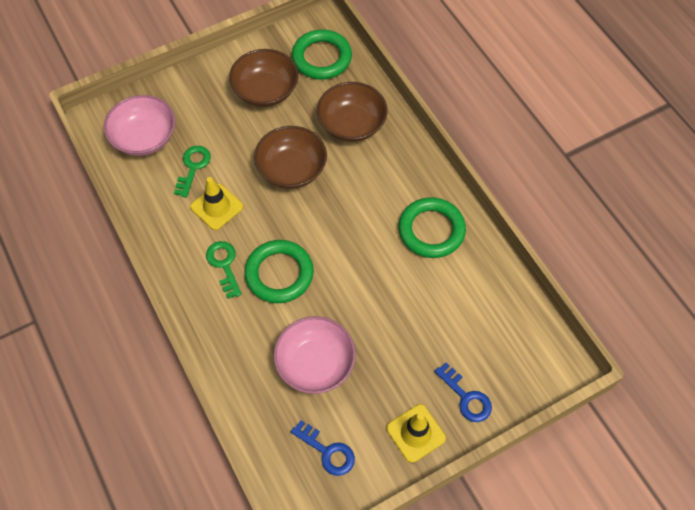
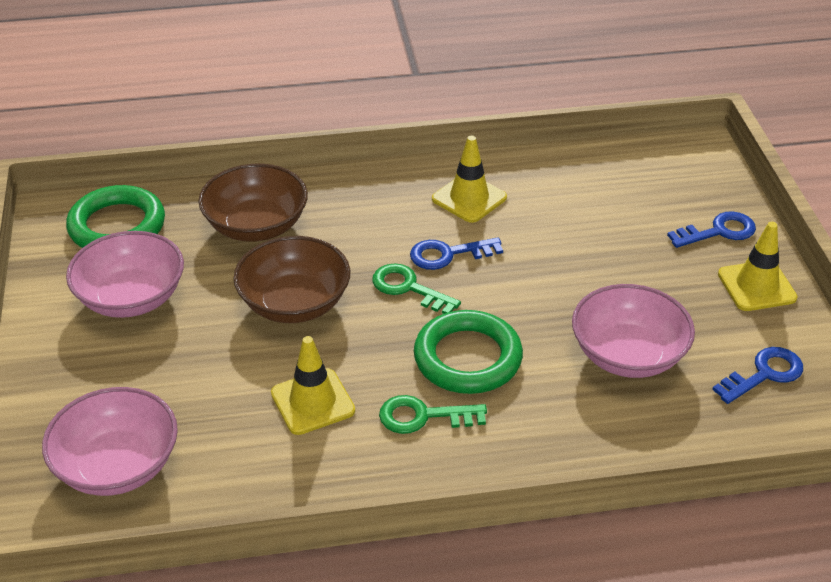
camera: 70 degrees left, 20 degrees down
(193, 167) = (220, 414): green key -> green key (408, 288)
(265, 91) = (131, 298): brown bowl -> pink bowl
(369, 235) = (448, 254): none -> blue key
(431, 230) = (469, 198): green ring -> yellow traffic cone

